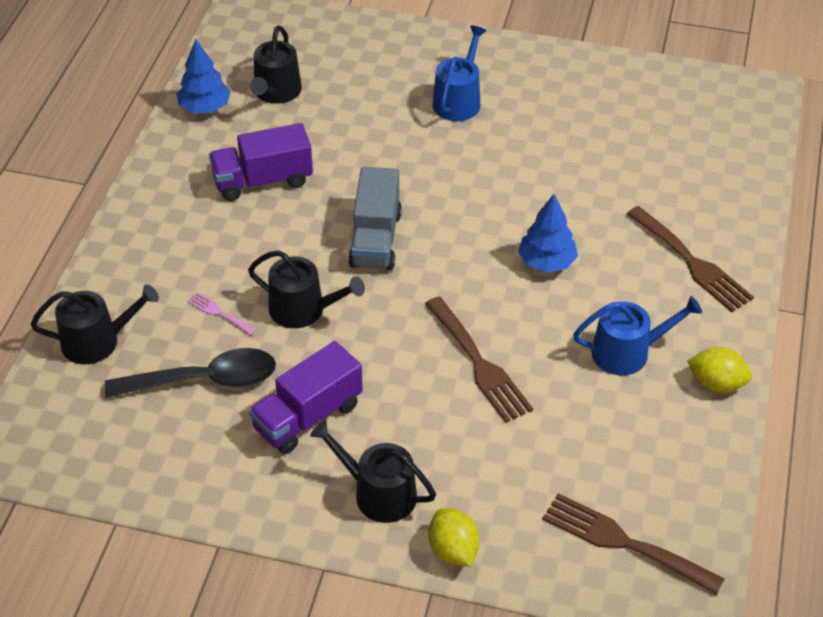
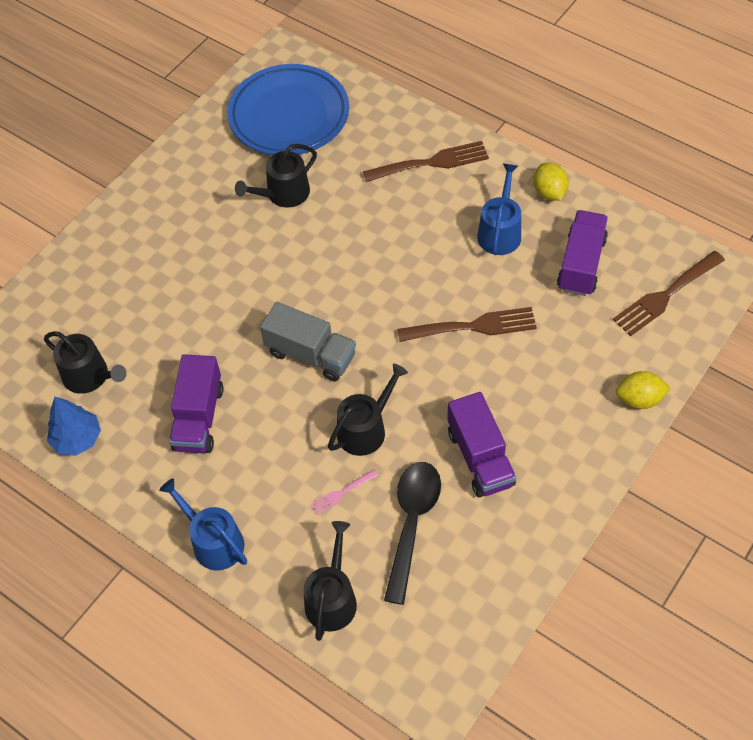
camera: 65 degrees left, 10 degrees up
(378, 493) = (572, 431): black watering can -> black watering can (283, 194)
(459, 100) = (178, 245): blue watering can -> blue watering can (213, 541)
(547, 262) = (390, 249): blue tree -> none
(624, 442) = (581, 264): none -> purple truck
(680, 126) = (289, 115): none -> blue plate
(716, 383) = (549, 192): yellow lemon -> yellow lemon turned 60 degrees counterclockwise

